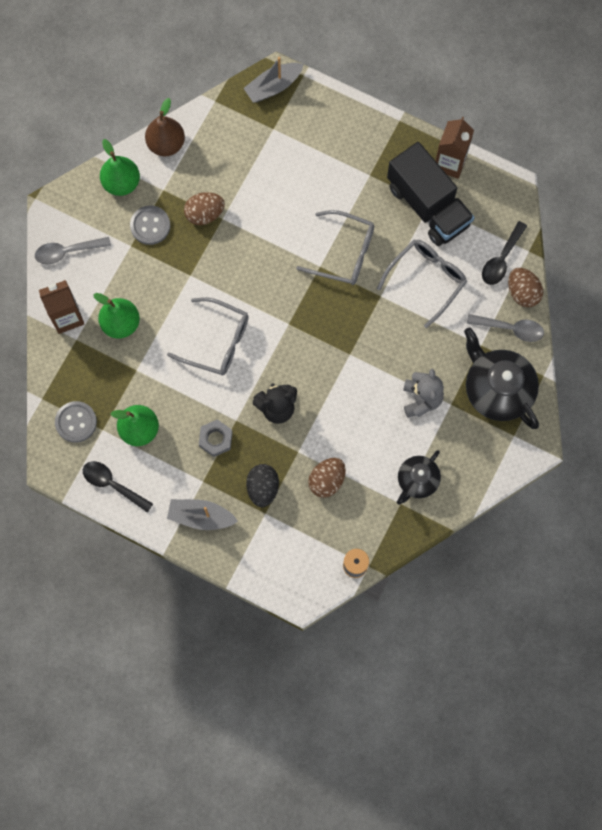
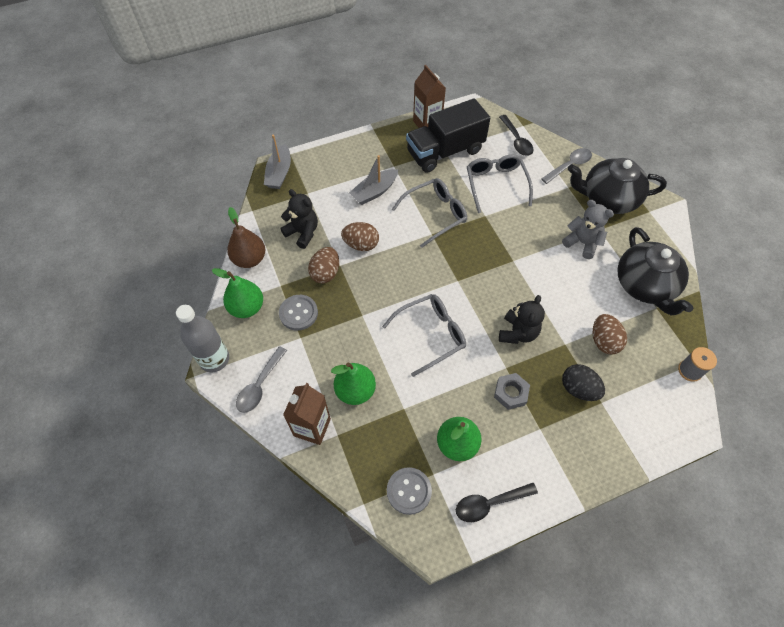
camera: 50 degrees left, 15 degrees down
(60, 200) = (214, 359): none -> grey bottle
(201, 516) = (571, 453): grey boat -> grey boat (374, 192)
(228, 162) = (302, 233): none -> black teddy bear
(417, 480) = (645, 285): black teapot -> black teapot, size x1.70
(428, 206) = (445, 151): black truck -> black truck turned 150 degrees clockwise
(522, 292) = (549, 145): brown egg -> brown egg (361, 244)

